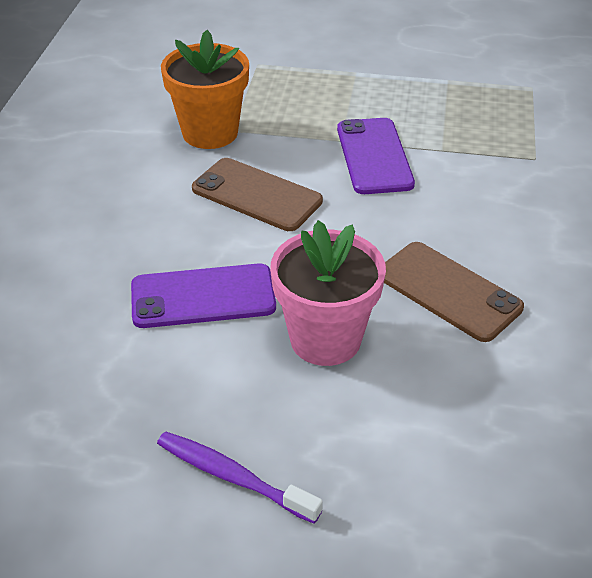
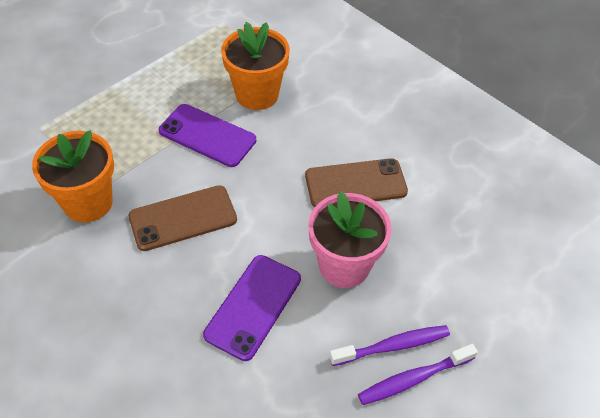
camera: 55 degrees left, 10 degrees up
(260, 435) = (393, 346): none -> purple toothbrush
(471, 158) = (257, 94): none -> orange flower pot

